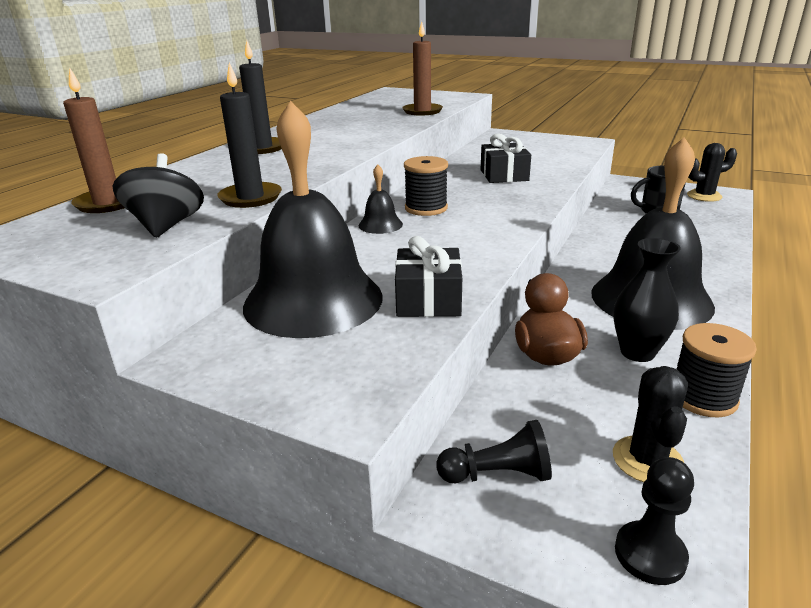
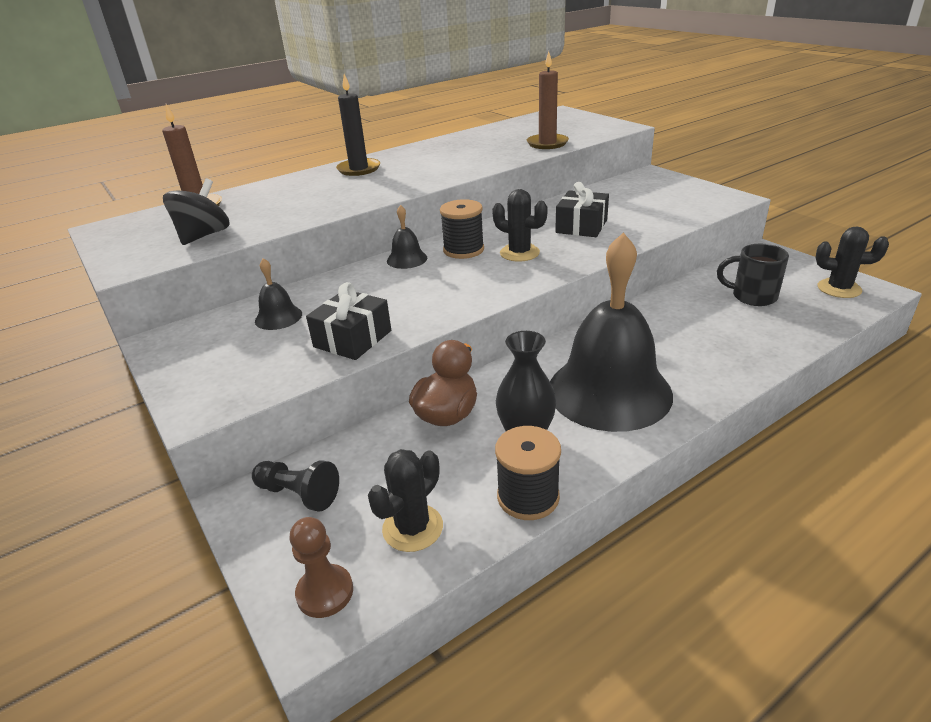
camera: 30 degrees right, 5 degrees up
(250, 198) = (284, 220): black candle -> none
(313, 300) = (278, 317): black bell -> black bell, size x0.41
(481, 202) = (519, 253): none -> black cactus
(650, 554) = (325, 592): black pawn -> brown pawn

